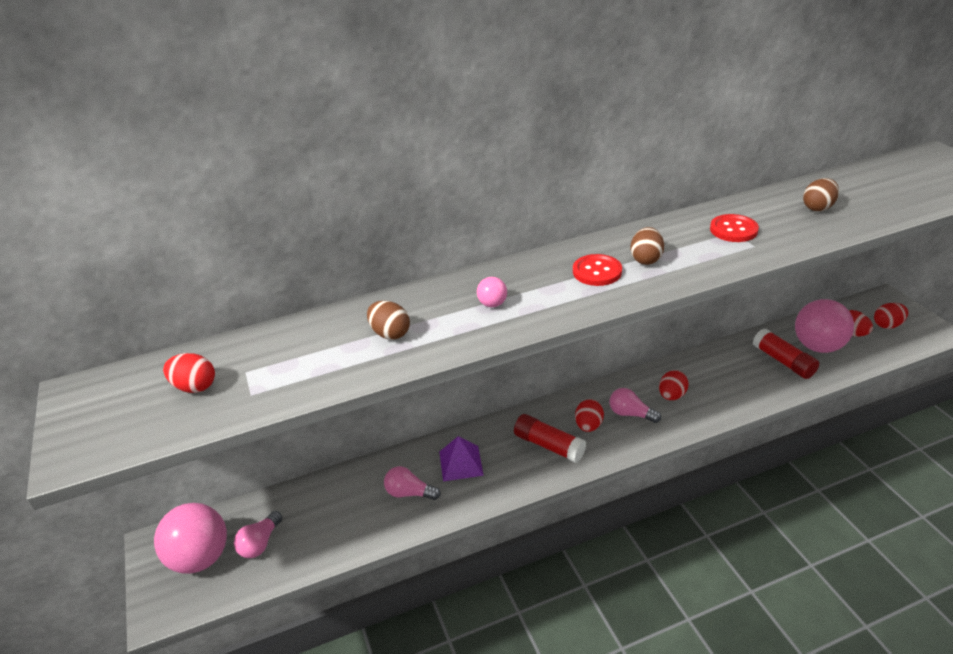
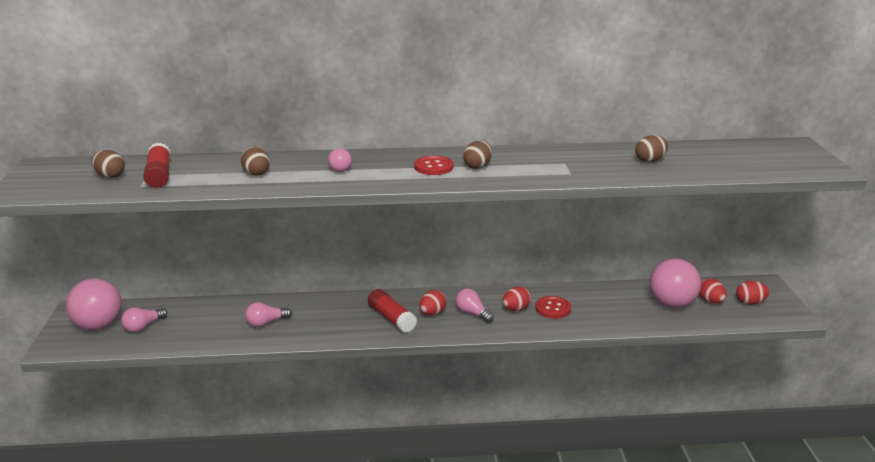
camera: 15 degrees right, 10 degrees down
(195, 387) = (110, 176): red egg -> brown egg
(409, 493) = (266, 323): pink light bulb -> pink light bulb turned 60 degrees counterclockwise
(460, 463) = (317, 314): purple pyramid -> none
(733, 230) = (565, 162): red button -> red button (553, 308)
(783, 361) = (631, 307): red glue stick -> red glue stick (159, 175)

